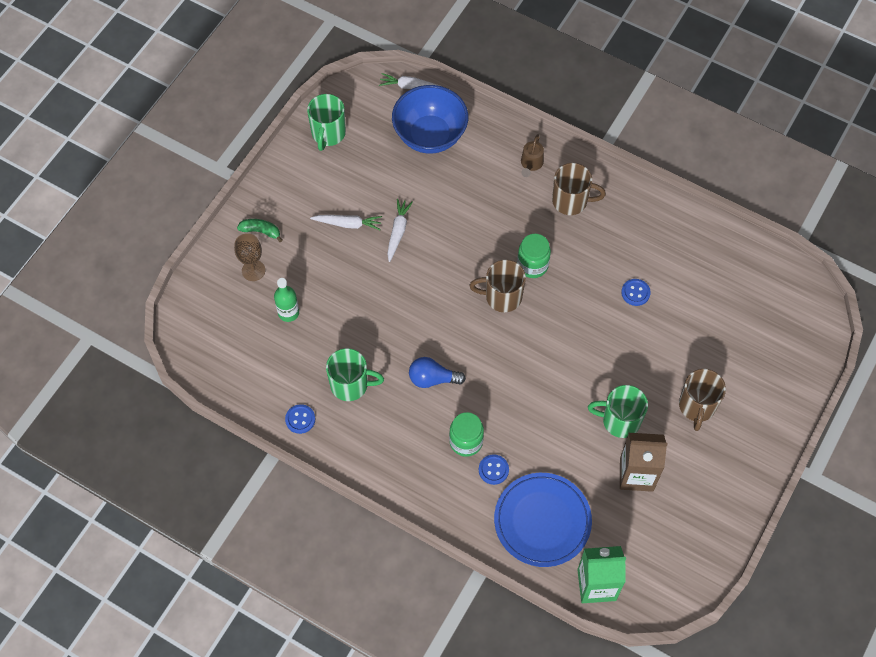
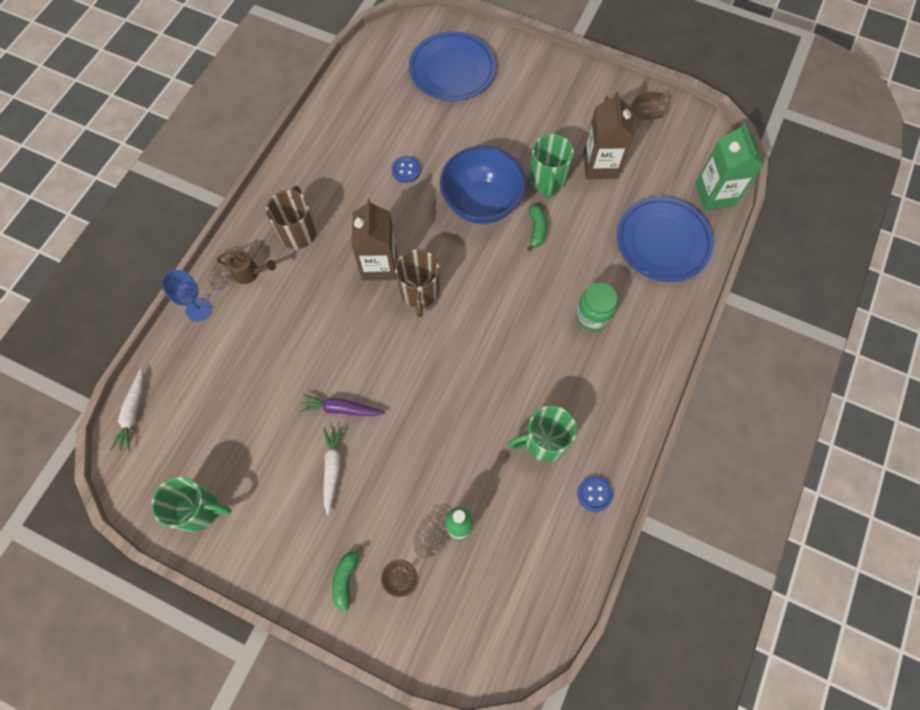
camera: 95 degrees left, 5 degrees up
(350, 385) = (544, 441): green mug -> green mug turned 105 degrees counterclockwise
(398, 232) = (341, 409): white carrot -> purple carrot
(430, 135) = (207, 384): blue bowl -> blue bowl (481, 203)
(432, 379) = (525, 355): blue light bulb -> none
(493, 470) = (618, 288): blue button -> none
(498, 127) = (199, 309): none -> blue goblet
(532, 265) = (379, 265): green jar -> brown carton
(562, 403) = (536, 230): none -> green banana
(697, 406) = (523, 118): brown mug -> none
(701, 523) = (638, 115): none -> brown goblet
(761, 343) = (452, 70): none -> blue plate

